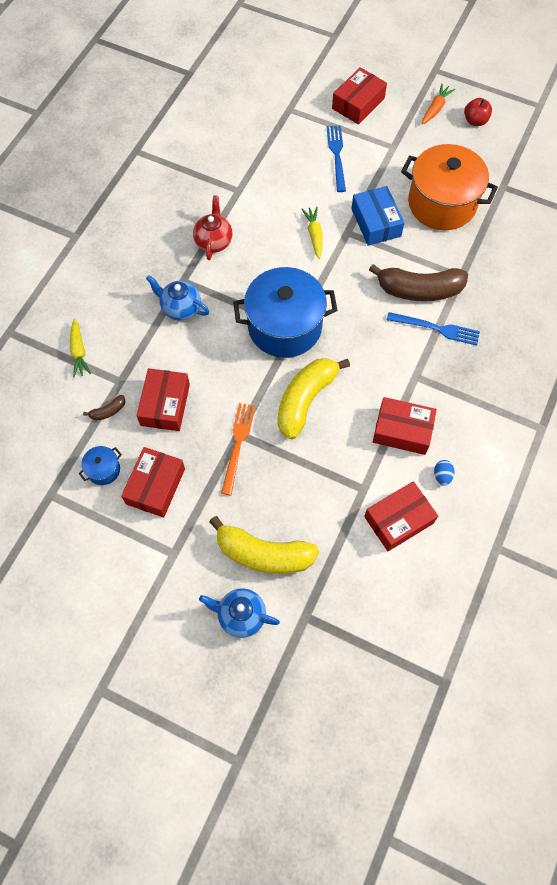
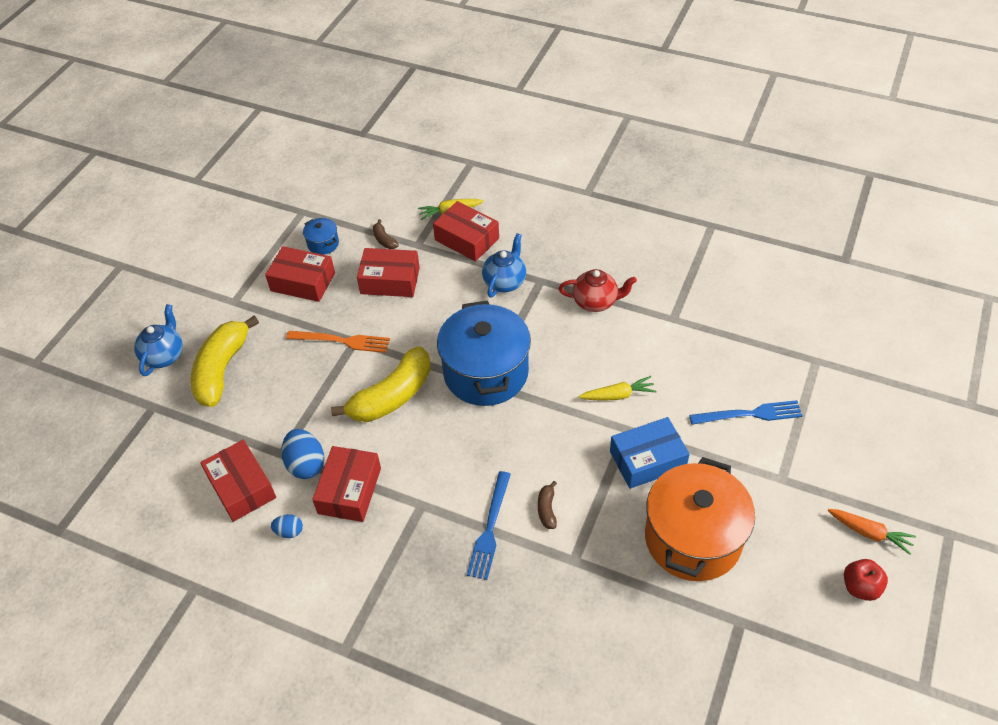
camera: 90 degrees right, 15 degrees down
(305, 400) = (392, 396): yellow banana -> yellow banana turned 105 degrees clockwise
(358, 103) = (849, 436): red box -> red box (467, 239)
(375, 467) = (306, 464): none -> blue egg
(419, 290) = (547, 509): brown banana -> brown banana, size x0.42

